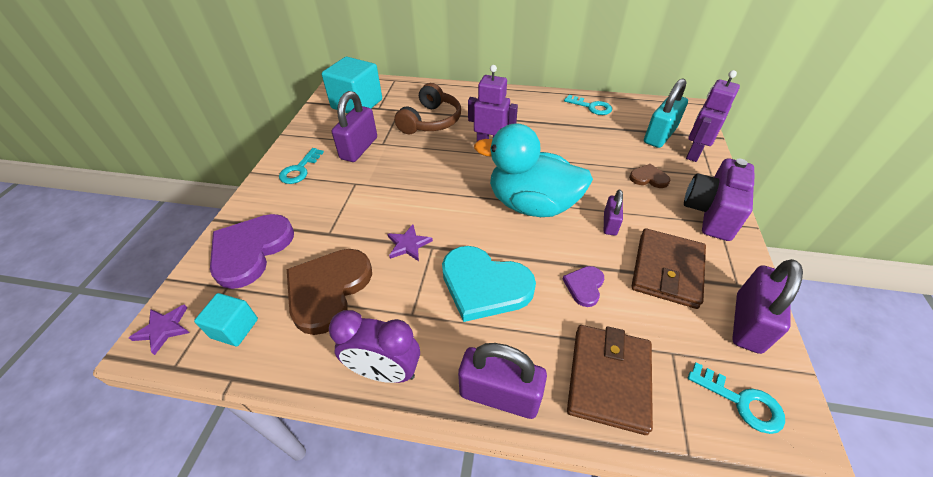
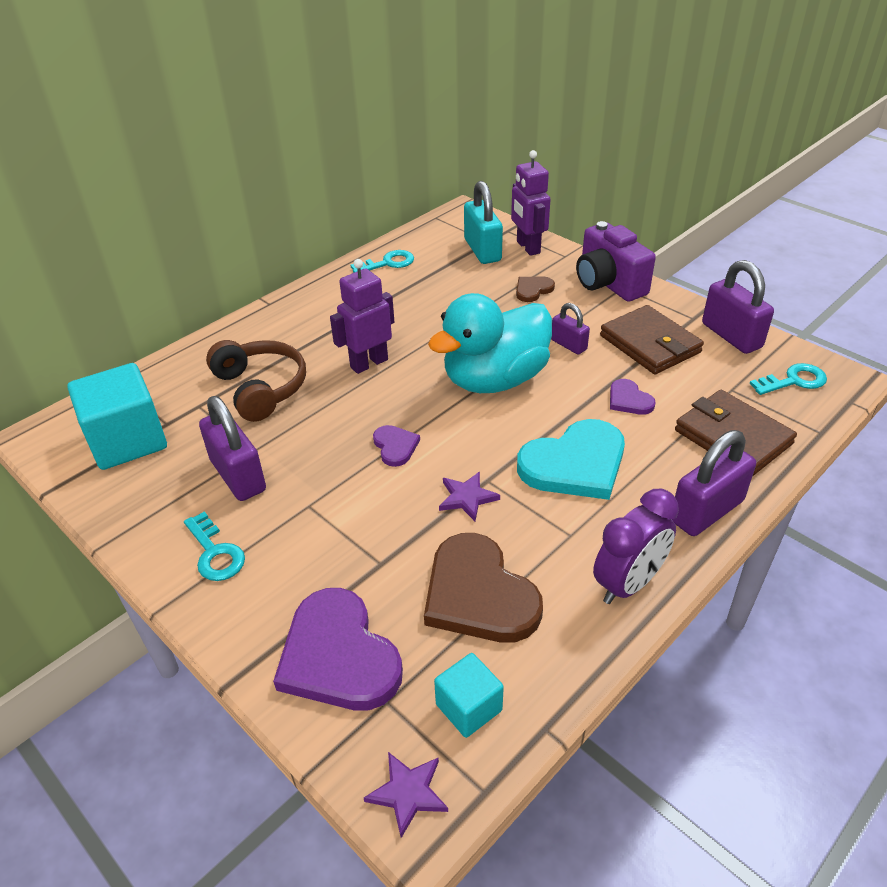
camera: 55 degrees left, 5 degrees down
(428, 192) = (395, 446): none -> purple heart

